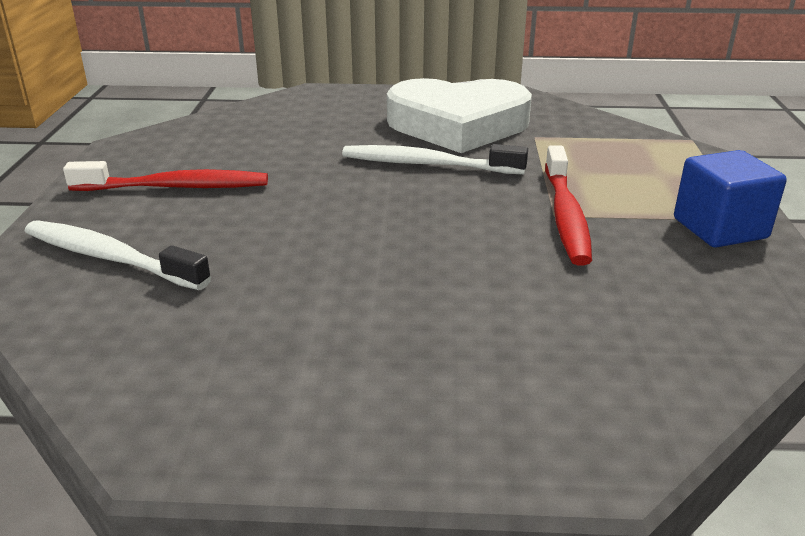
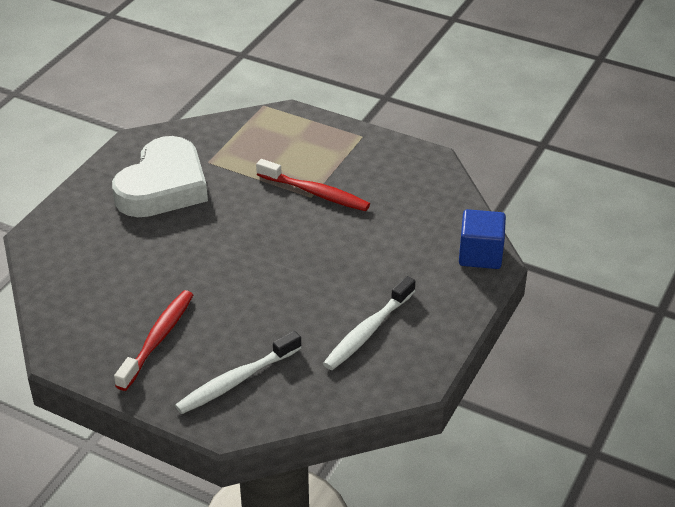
camera: 65 degrees left, 10 degrees up
(427, 164) = (213, 220): white toothbrush -> white toothbrush (367, 331)
(720, 228) = (365, 149): blue cube -> blue cube (480, 254)

